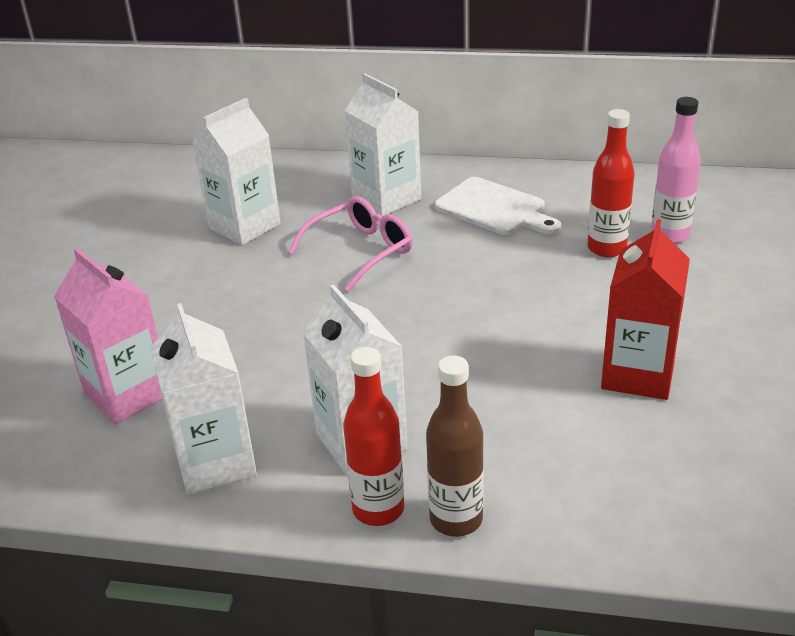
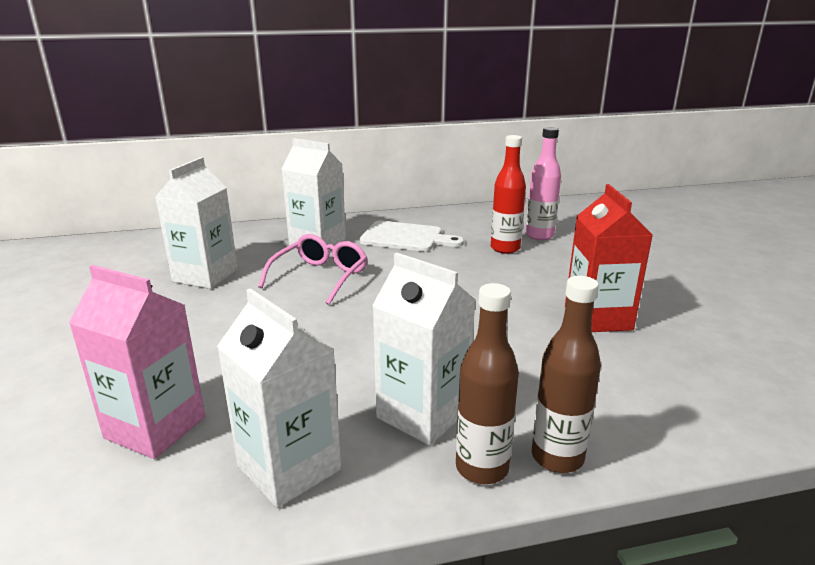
camera: 25 degrees left, 10 degrees down
(378, 509) = (482, 468): red bottle -> brown bottle

